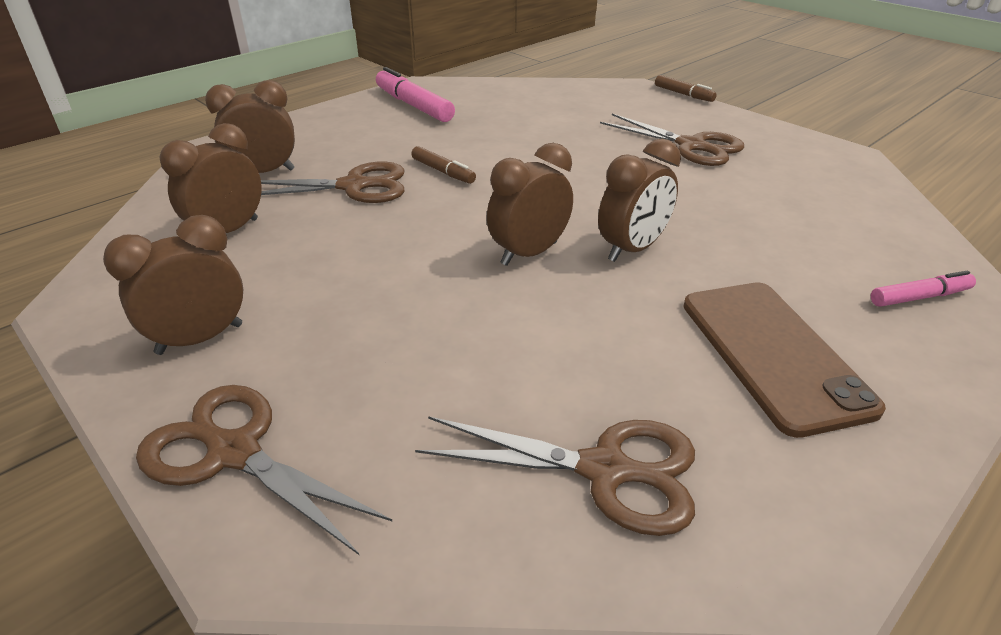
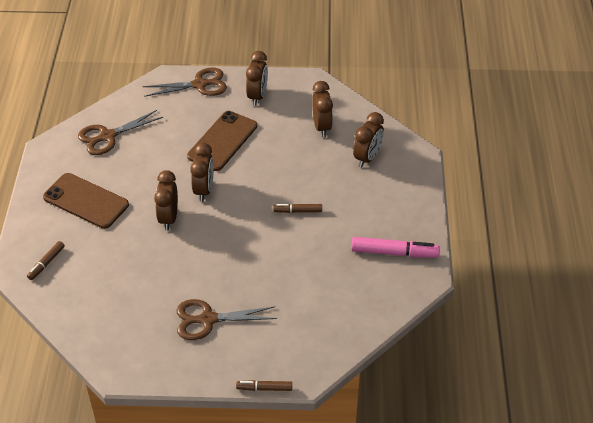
camera: 135 degrees right, 10 degrees up
(353, 186) = (319, 176): brown scissors -> none
(391, 302) = (222, 141): none -> brown phone
(919, 297) = (46, 263): pink marker -> brown marker

